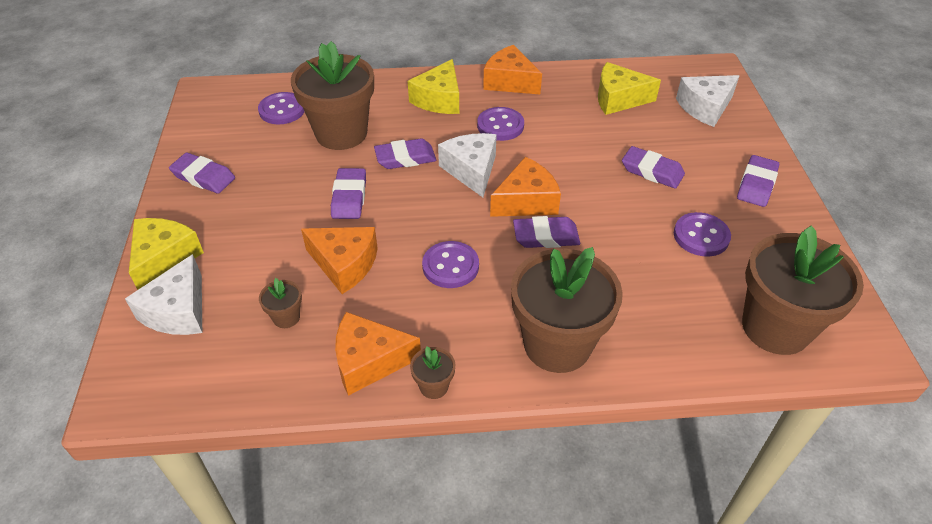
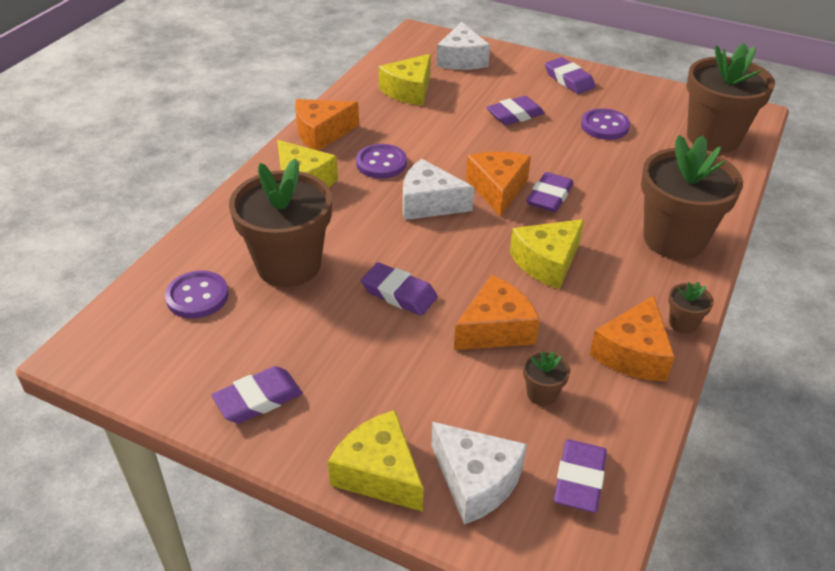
camera: 60 degrees left, 5 degrees down
(405, 158) = (372, 236): purple eraser -> purple eraser (579, 479)
(450, 266) = (547, 262): purple button -> yellow cheese

